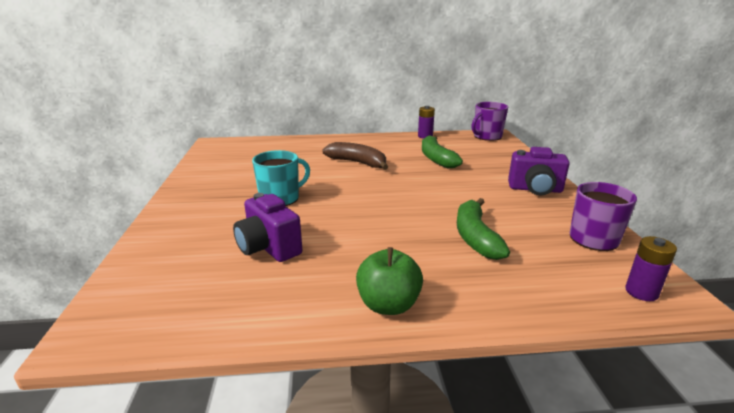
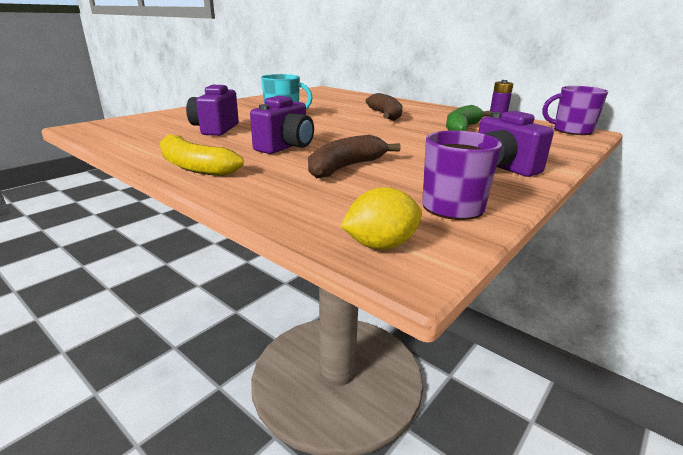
camera: 45 degrees right, 0 degrees up
(387, 238) = (285, 147): none -> purple camera
(388, 305) = (194, 167): green apple -> yellow banana
(475, 237) = (346, 167): green banana -> brown banana
(641, 292) = (381, 245): purple battery -> yellow lemon

